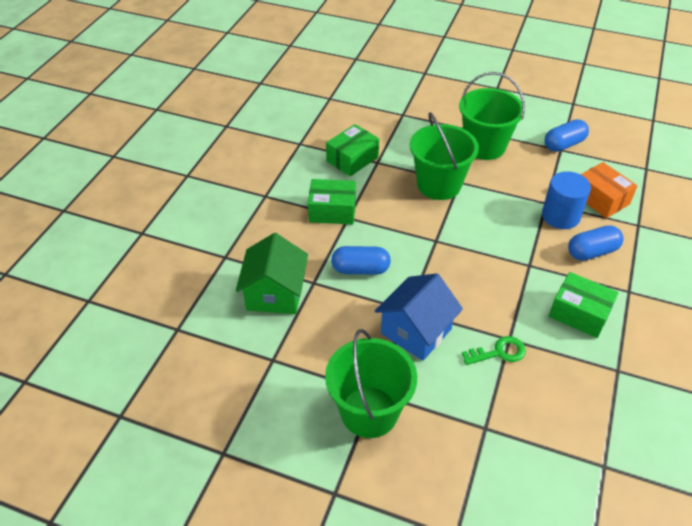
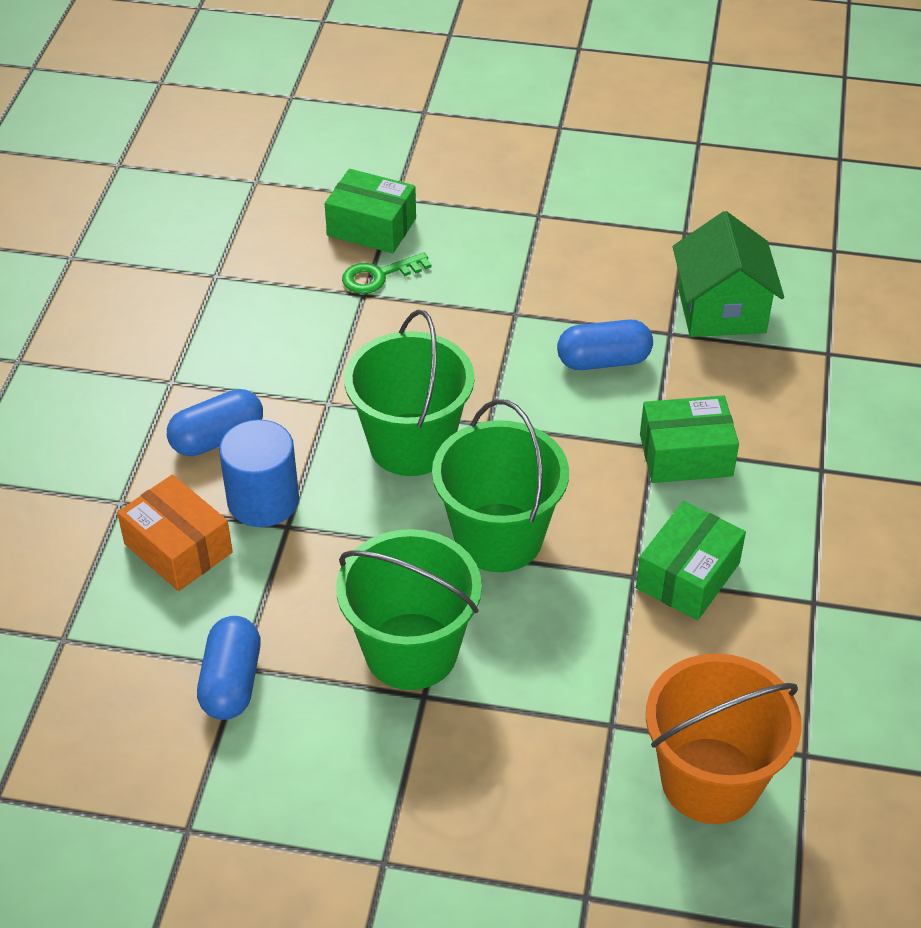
camera: 170 degrees right, 0 degrees up
(369, 95) = (710, 780): none -> orange bucket
(369, 412) = (541, 195): green bucket -> green bucket (411, 444)
(416, 331) = (498, 287): blue house -> none
(564, 144) = (231, 682): blue capsule -> blue capsule turned 45 degrees counterclockwise
(579, 313) = (256, 339): green box -> green box (371, 227)

